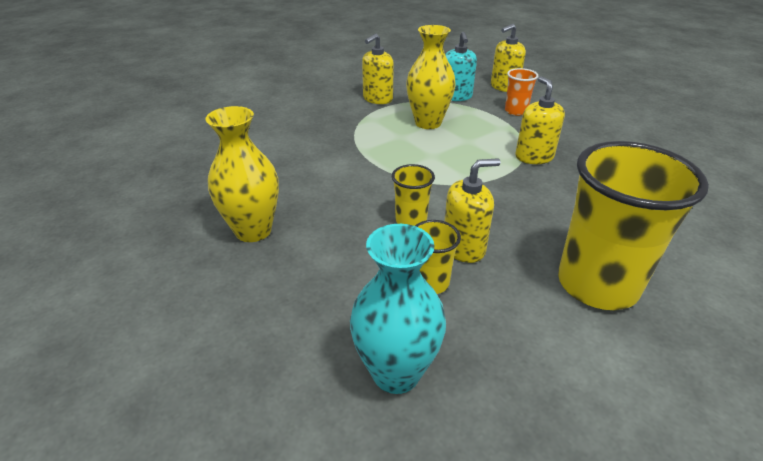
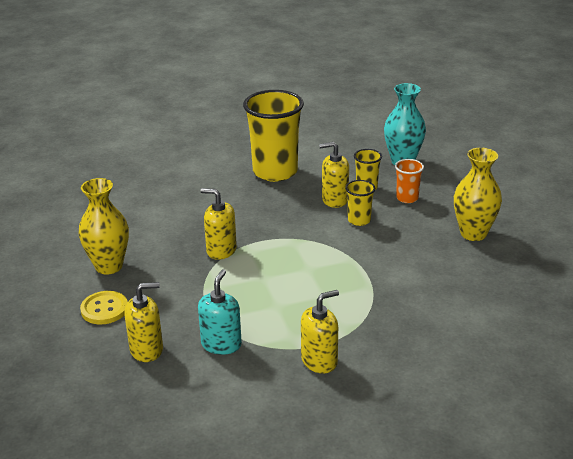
camera: 160 degrees left, 5 degrees down
(428, 123) = (285, 308): yellow vase -> yellow vase (109, 266)
(516, 111) = (178, 306): orange cup -> orange cup (407, 198)
(534, 157) = (221, 250): yellow soap dispenser -> yellow soap dispenser turned 105 degrees clockwise
(567, 101) = (104, 309): none -> yellow button

